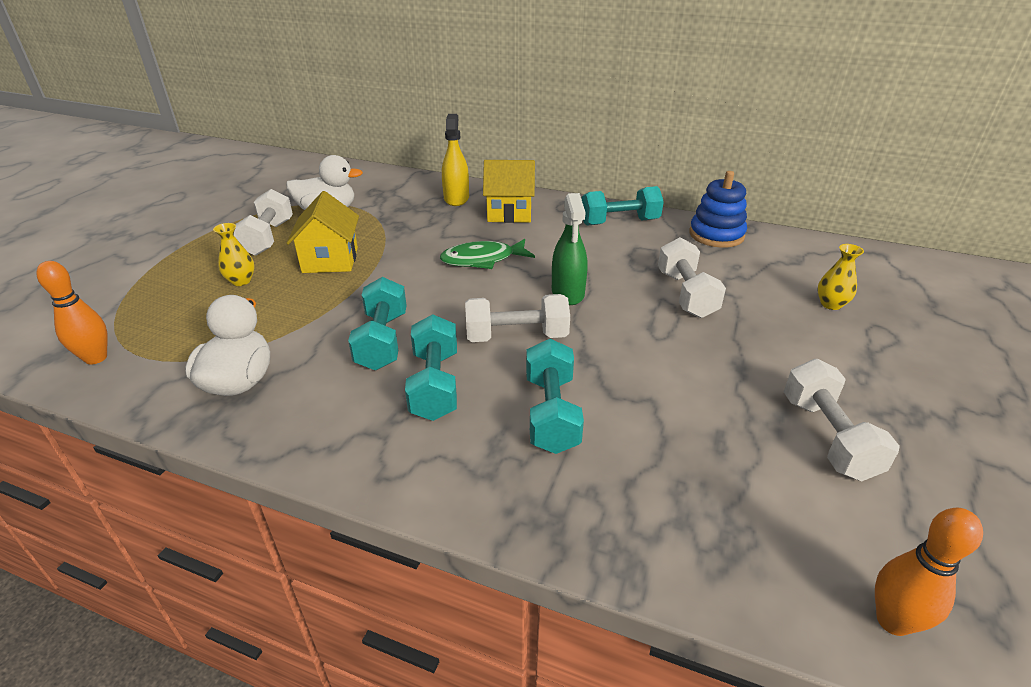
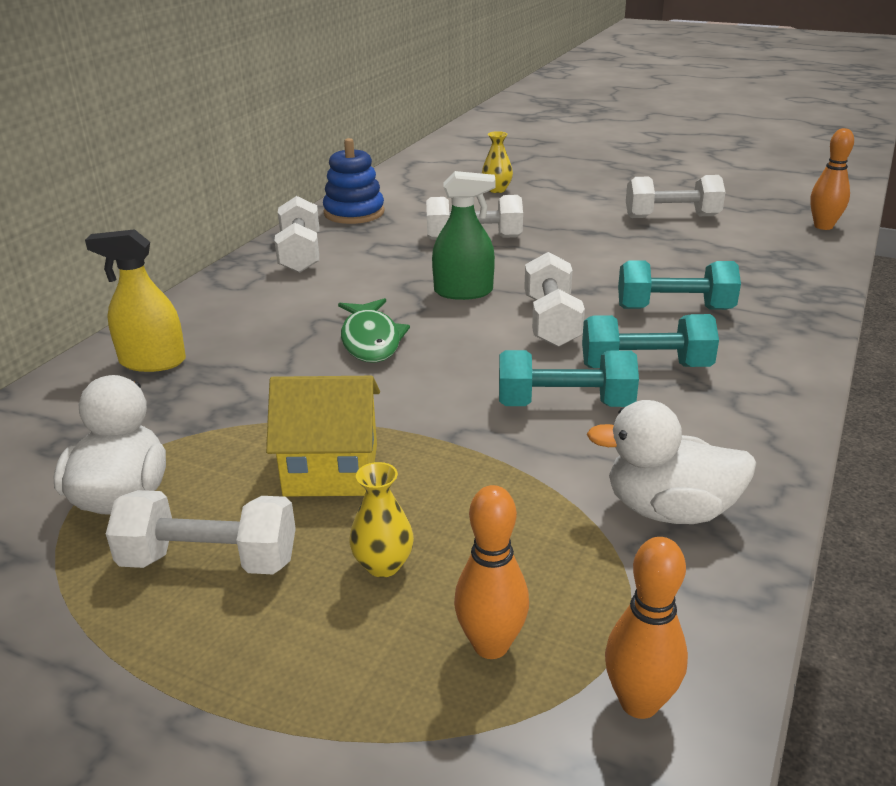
camera: 85 degrees left, 5 degrees down
(164, 314) = (491, 645): none -> orange bowling pin
(509, 213) = (233, 320): yellow house -> none
(619, 222) = (300, 254): turquoise dumbbell -> white dumbbell

